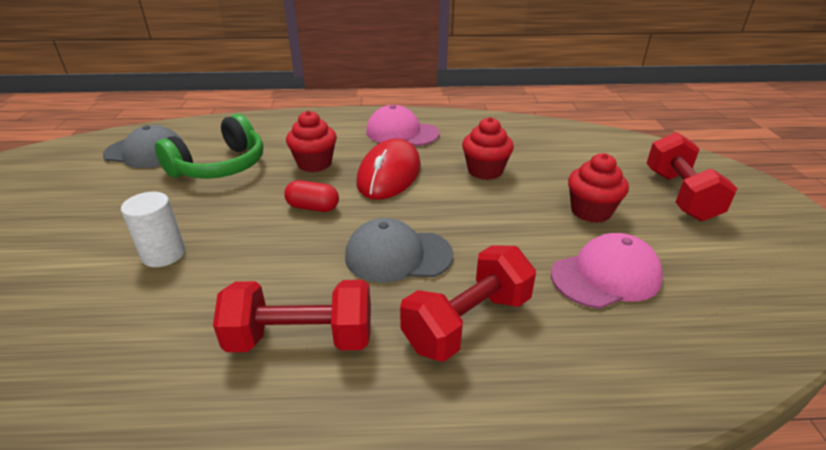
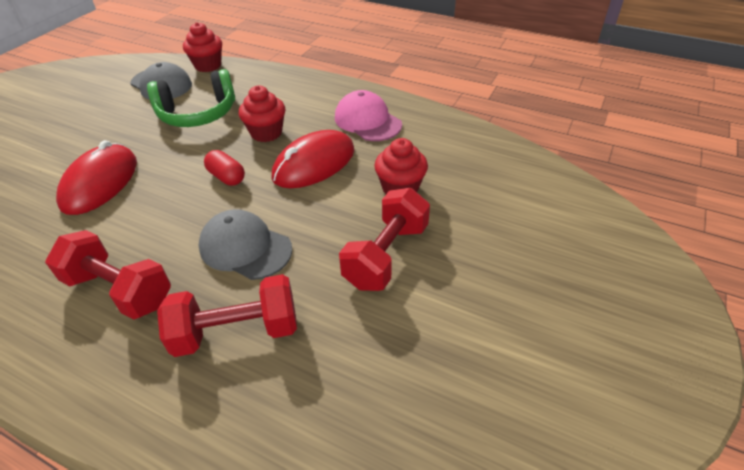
camera: 30 degrees right, 10 degrees up
(164, 254) = (100, 183): white cylinder -> red mouse
(591, 211) = (454, 270): red cupcake -> red cupcake (208, 65)
(606, 276) = (393, 342): pink cap -> none
(680, 195) = (573, 288): red dumbbell -> red dumbbell (386, 255)

